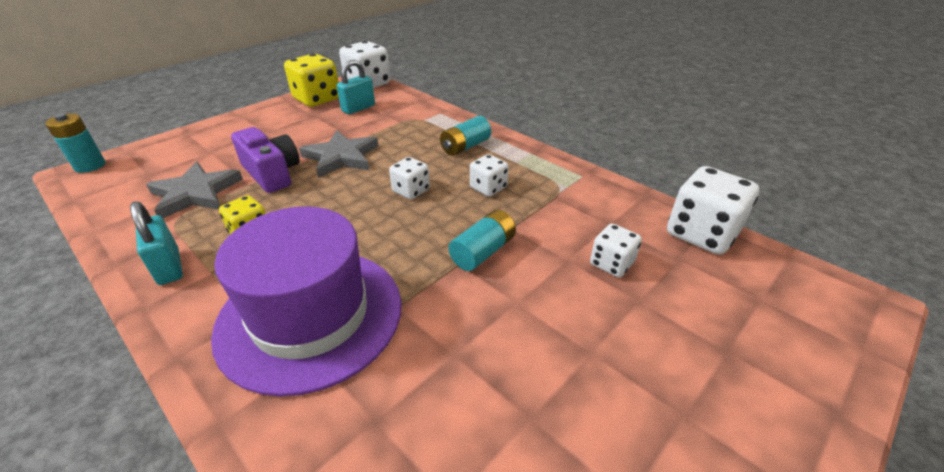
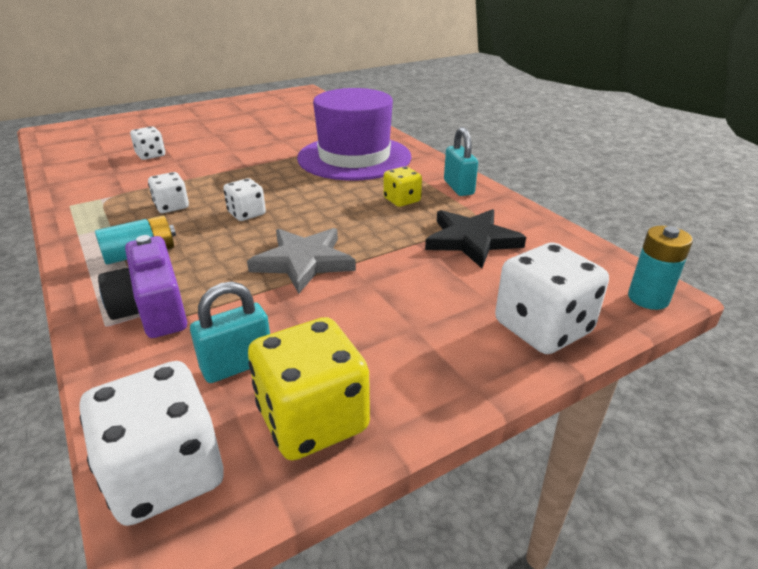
camera: 165 degrees left, 5 degrees down
(195, 193) = (471, 240): grey star -> black star
(272, 173) = (391, 252): purple camera -> purple camera (153, 309)
(483, 252) = (226, 169): turquoise battery -> none
(701, 234) = (63, 160): white dice -> white dice (542, 328)

